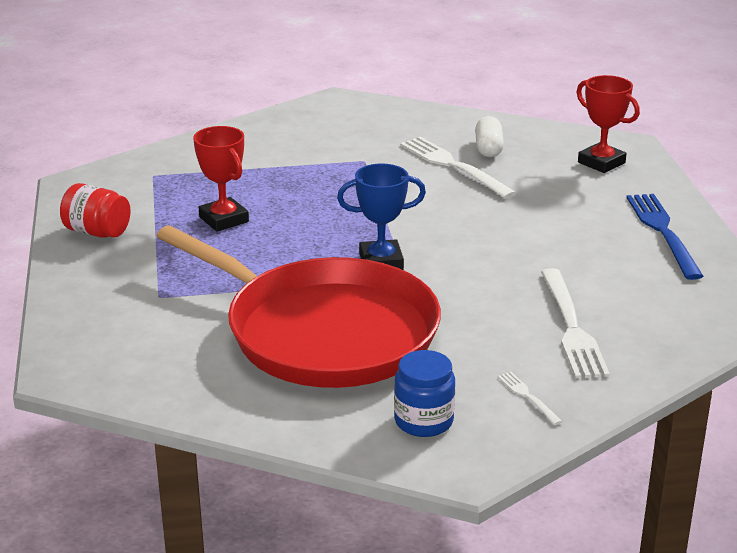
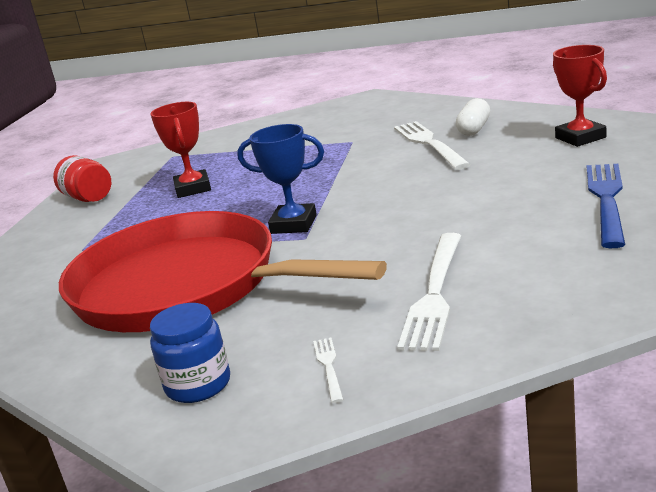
camera: 25 degrees right, 5 degrees down
(323, 332) = (185, 286): red pan -> red pan turned 150 degrees clockwise

